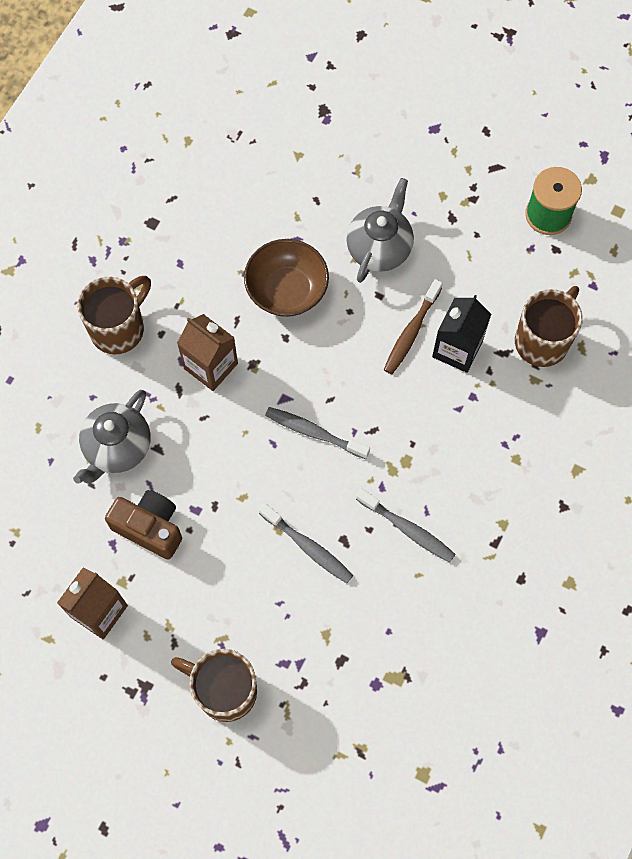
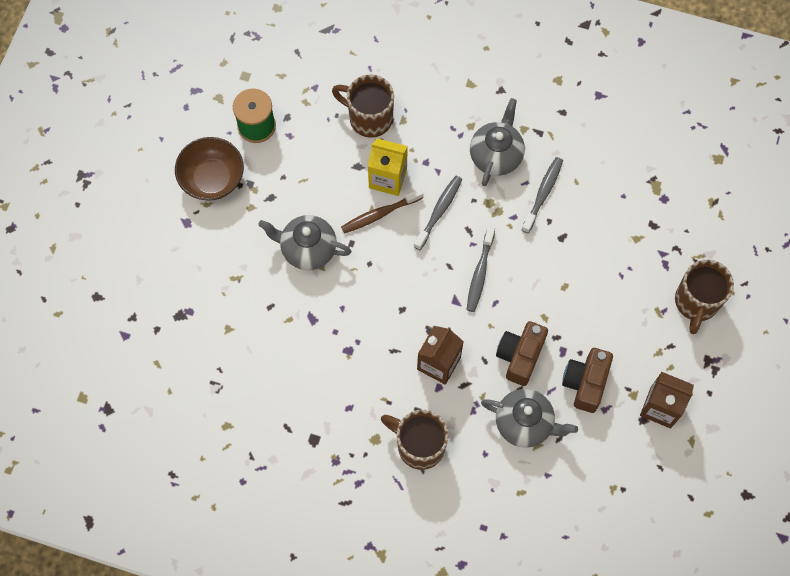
camera: 100 degrees left, 0 degrees up
(199, 458) = (520, 356): none -> brown camera
(287, 290) = (359, 315): brown bowl -> brown bowl (212, 179)
(308, 547) = (573, 262): grey toothbrush -> grey toothbrush (439, 211)
(411, 332) = (379, 214): brown toothbrush -> brown toothbrush turned 135 degrees clockwise
(457, 349) = (388, 178): black carton -> yellow carton
(470, 482) = (496, 155): none -> grey teapot

